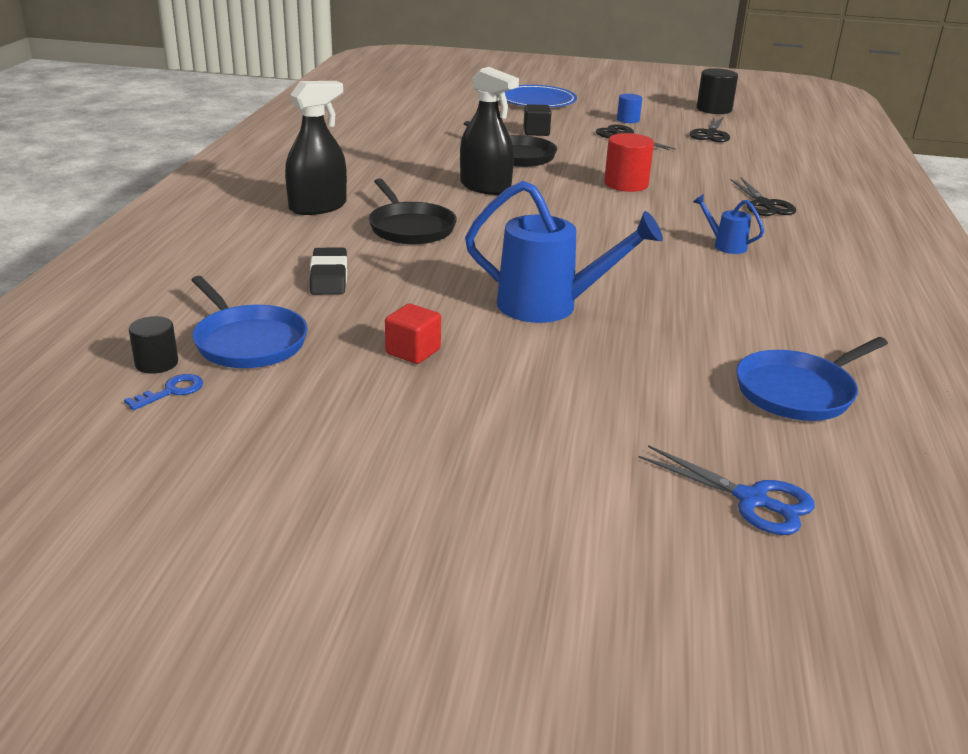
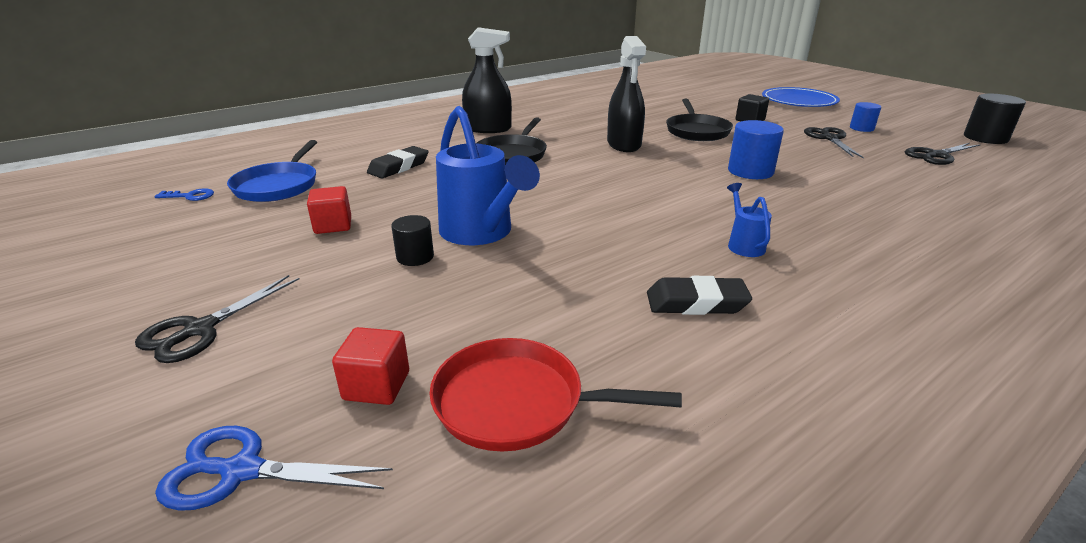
camera: 45 degrees right, 0 degrees up
(156, 363) = (221, 180): black cylinder -> black cylinder (415, 257)
(626, 184) = (750, 171): red cylinder -> blue cylinder
(716, 425) = (376, 386): none -> red cube
(751, 500) = (242, 471): blue scissors -> blue scissors turned 105 degrees clockwise
(764, 204) = (871, 225): black scissors -> black scissors (200, 329)
(770, 295) = (696, 303): none -> black eraser
(798, 392) = (516, 402): blue pan -> red pan

